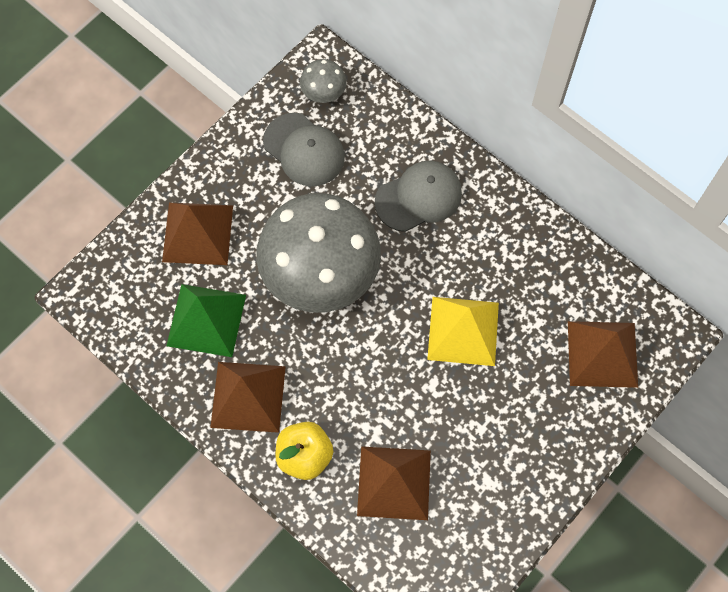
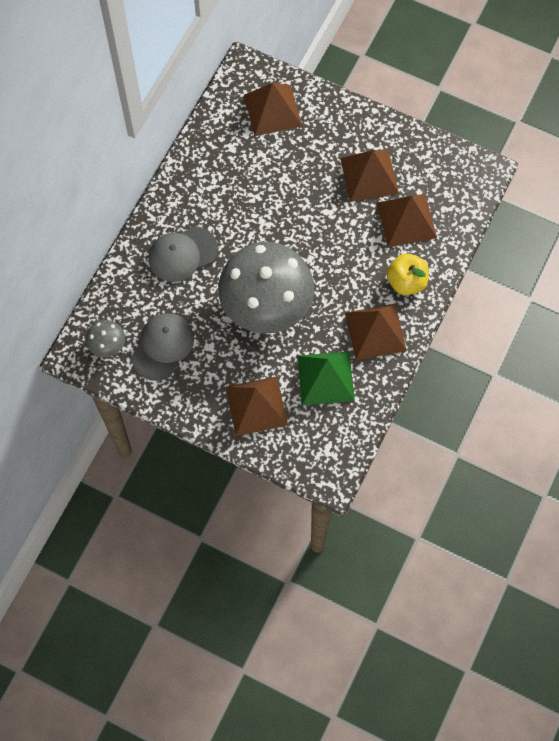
camera: 105 degrees left, 0 degrees up
(419, 197) = (182, 254): grey cap -> grey cap turned 75 degrees counterclockwise
(463, 330) = (281, 201): yellow pyramid -> none
(473, 453) = (369, 175): none -> brown pyramid

